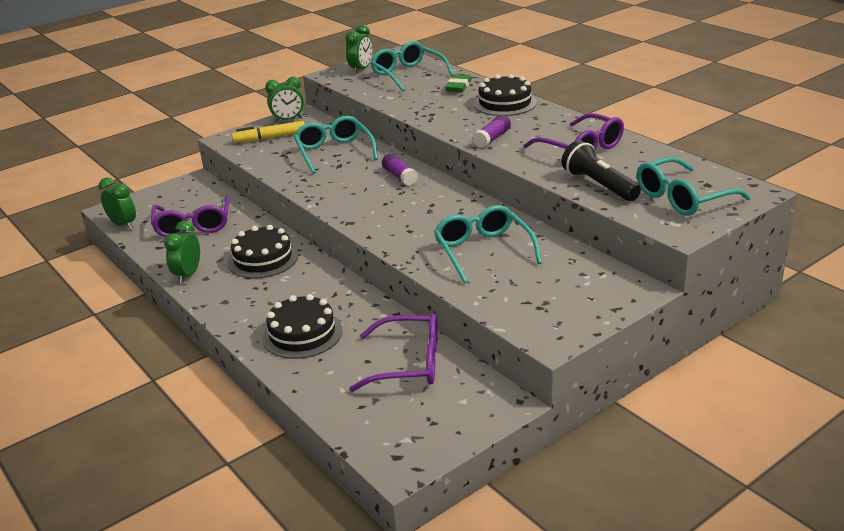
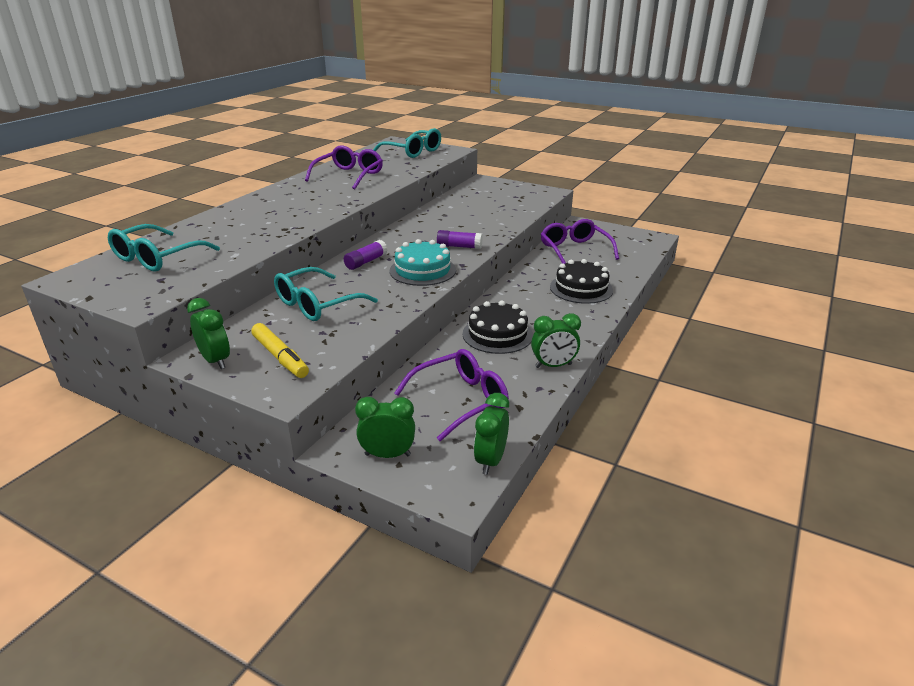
camera: 115 degrees left, 0 degrees up
(355, 200) = (422, 270): none -> turquoise cake
(361, 70) = (128, 288): green clock -> green clock (388, 455)
(458, 86) = (206, 228): green eraser -> none
(483, 251) = (471, 217): turquoise glasses -> none
(492, 138) = (339, 200): purple glue stick -> purple glue stick (459, 246)
(505, 103) = (255, 206): black cake -> none
(599, 185) = (407, 167): black flashlight -> none

